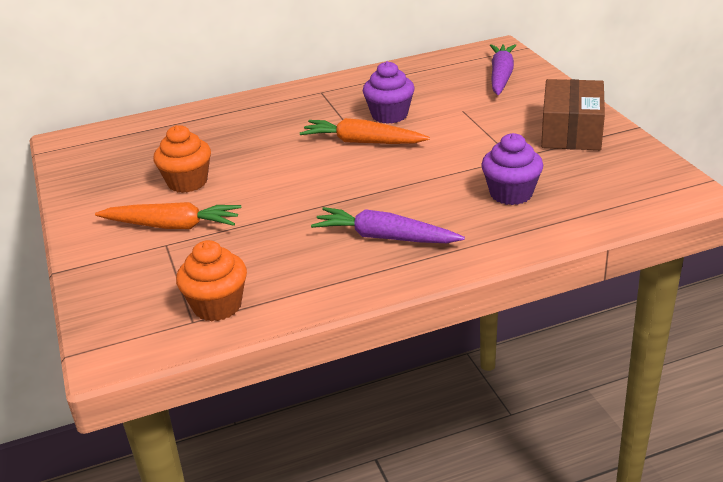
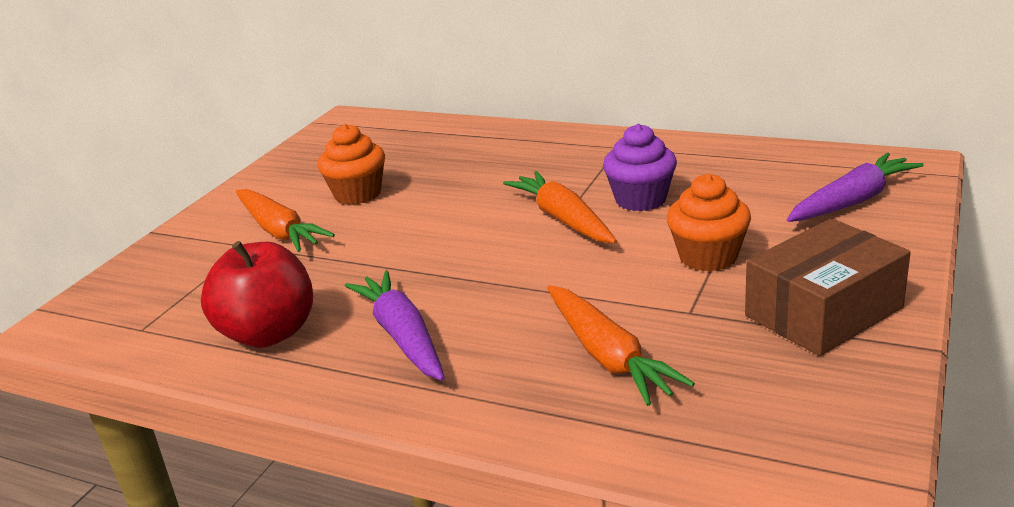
camera: 45 degrees right, 5 degrees down
(217, 306) = (177, 325): orange cupcake -> orange cupcake (708, 257)
(296, 277) = (269, 333): none -> red apple
(511, 194) = (608, 356): purple cupcake -> orange carrot

